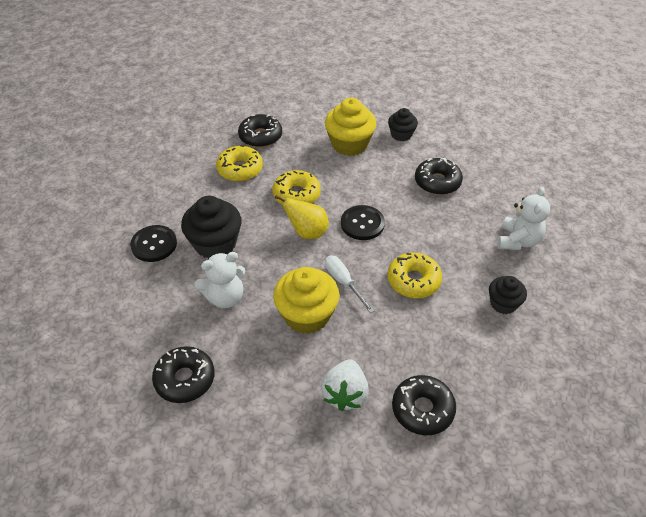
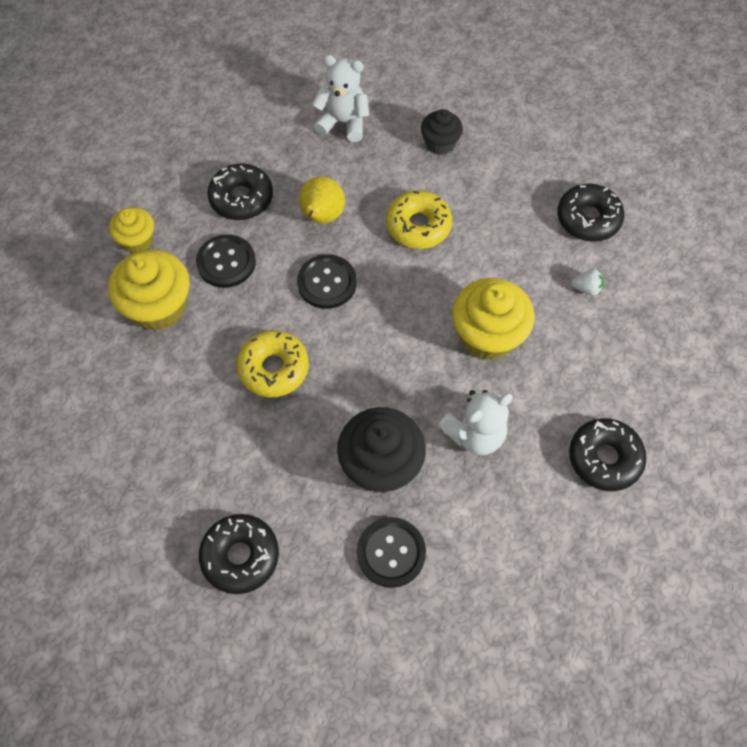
camera: 95 degrees left, 15 degrees up
(225, 297) = (474, 434): white teddy bear -> white teddy bear turned 90 degrees clockwise
(240, 169) = (218, 457): yellow donut -> none
(260, 136) = (135, 437): black donut -> black donut (240, 556)
(307, 232) = (348, 347): yellow pear -> yellow pear (321, 217)
(343, 282) = (430, 299): white screwdriver -> none
(345, 394) = (586, 288): white strawberry -> white strawberry, size x0.52
(382, 174) = (226, 262): none -> black button
(401, 134) = (137, 240): black cupcake -> yellow cupcake

